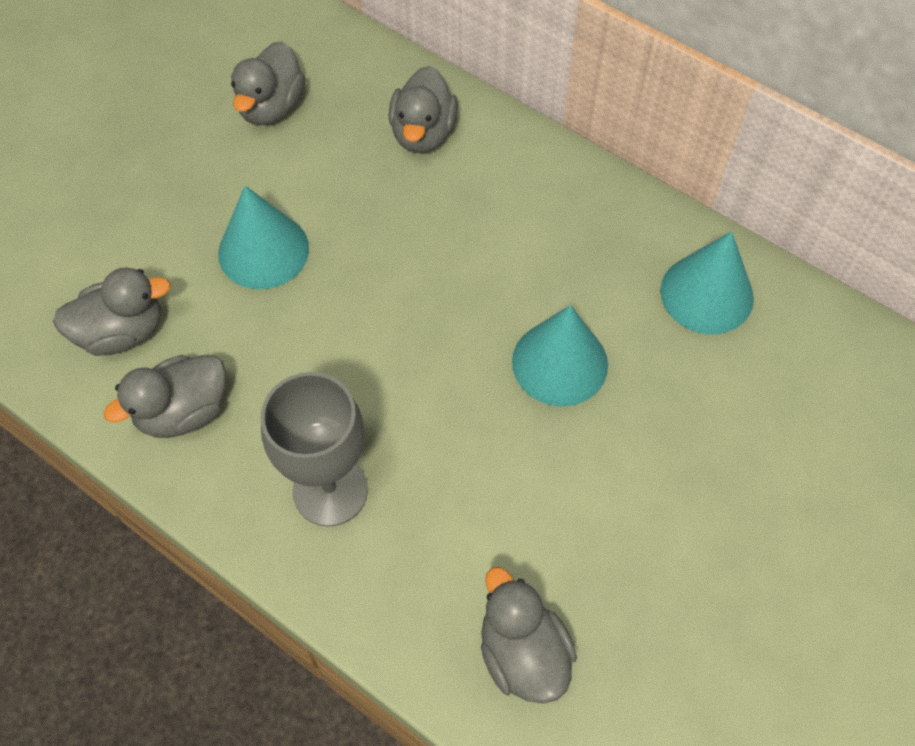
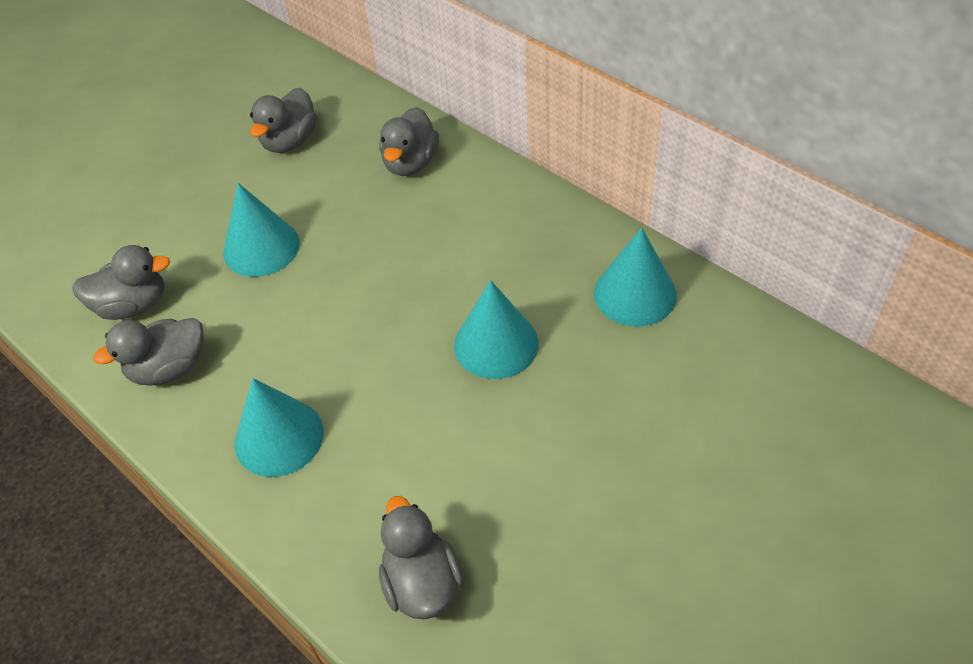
camera: 10 degrees right, 10 degrees down
(330, 490) = (279, 437): grey goblet -> turquoise cone

